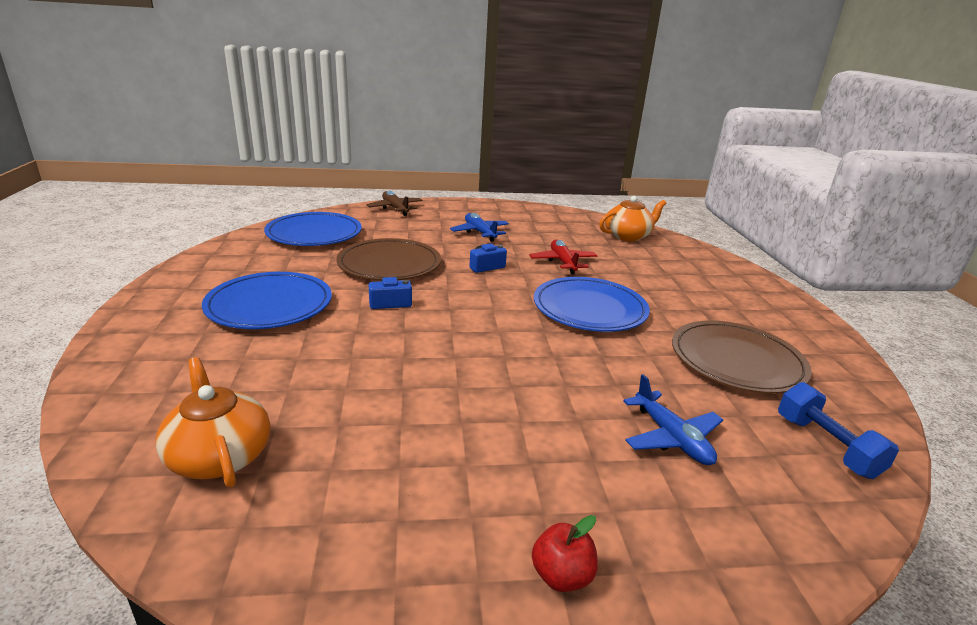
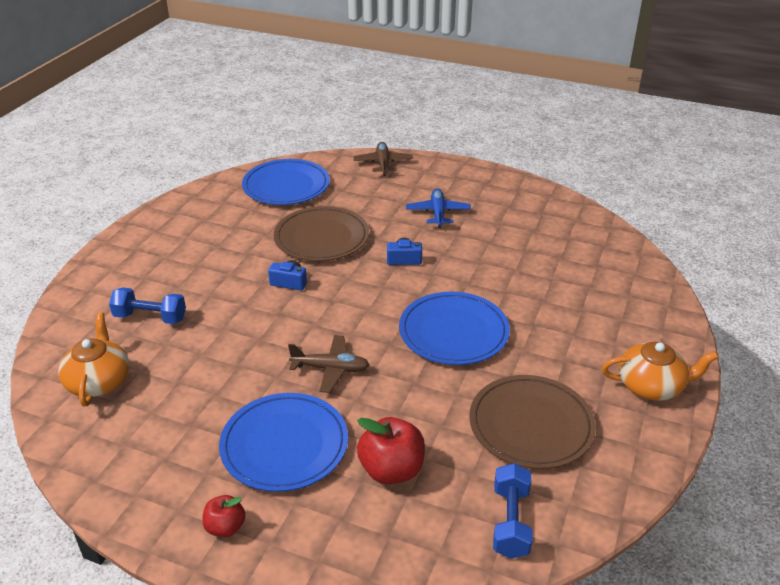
camera: 30 degrees right, 10 degrees up
(244, 367) = (150, 317): none -> blue dumbbell
(269, 305) = (201, 262): blue plate -> blue plate (284, 445)
(509, 364) = (330, 369): none -> brown plane
(563, 262) = (484, 270): red plane -> none
(628, 236) = (595, 249): orange teapot -> orange teapot (651, 386)
(671, 437) = (391, 470): blue plane -> red apple

